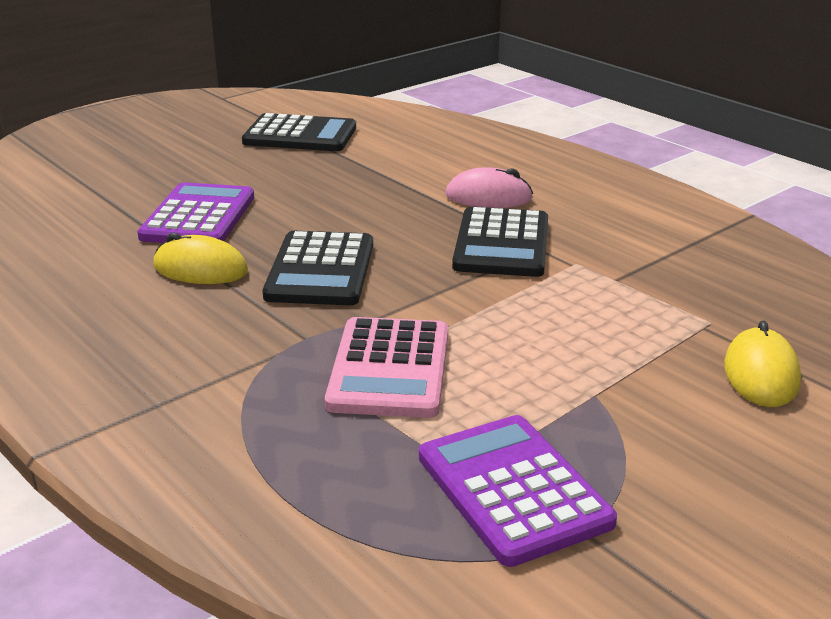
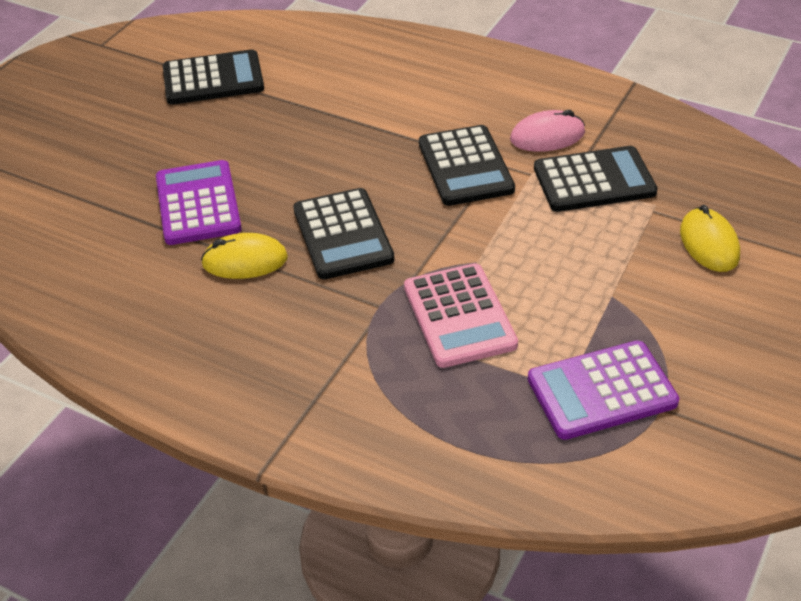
camera: 20 degrees left, 15 degrees up
(488, 197) = (424, 116): pink mouse -> pink mouse (547, 136)
(512, 489) = (602, 391): purple calculator -> purple calculator turned 60 degrees counterclockwise
(646, 285) = (594, 180): none -> black calculator

